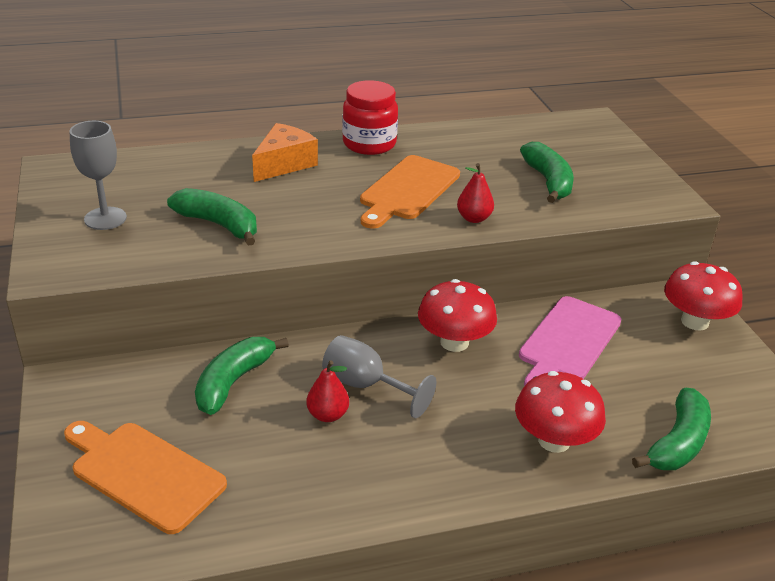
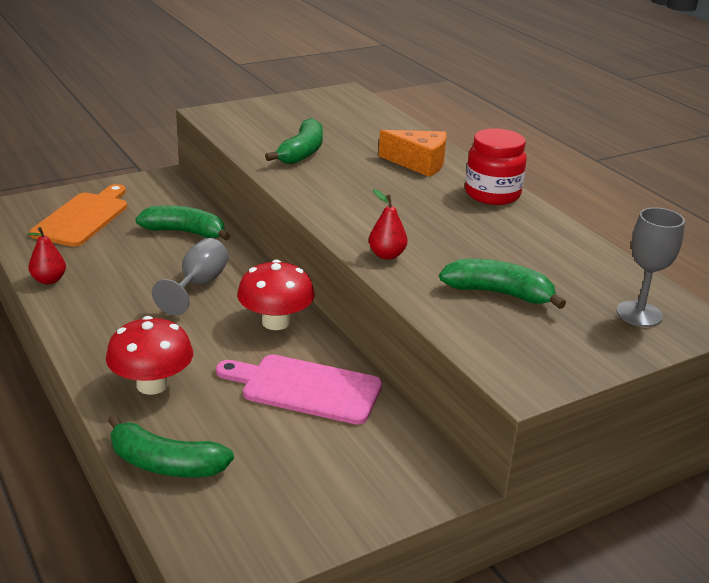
camera: 75 degrees right, 5 degrees down
(105, 218) = (286, 117): grey goblet -> grey goblet (639, 314)
(327, 415) = (158, 273): red pear -> red pear (49, 280)
(408, 190) = (416, 220): orange cutting board -> none
(548, 181) = (499, 293): green banana -> green banana turned 135 degrees counterclockwise
(694, 321) = (391, 484): red mushroom -> none

